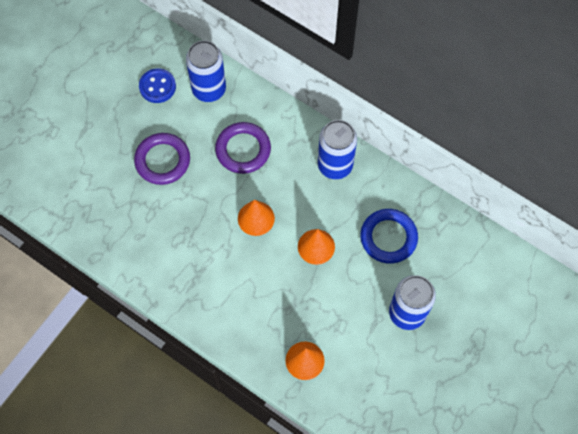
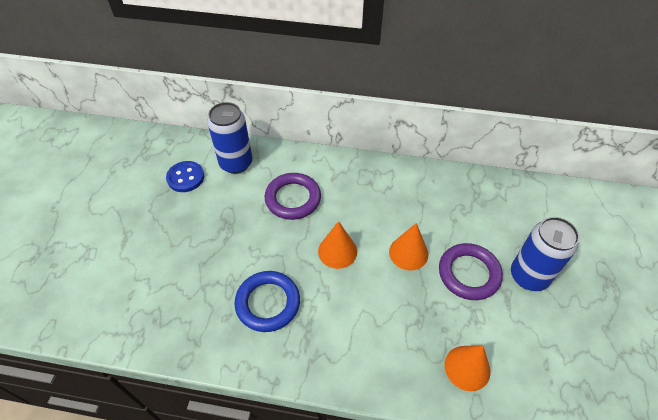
camera: 25 degrees left, 15 degrees down
(162, 160) = (219, 236): purple ring -> purple ring (469, 273)
(335, 165) = (382, 180): blue can -> none
(388, 237) = (466, 219): blue ring -> blue ring (268, 303)

